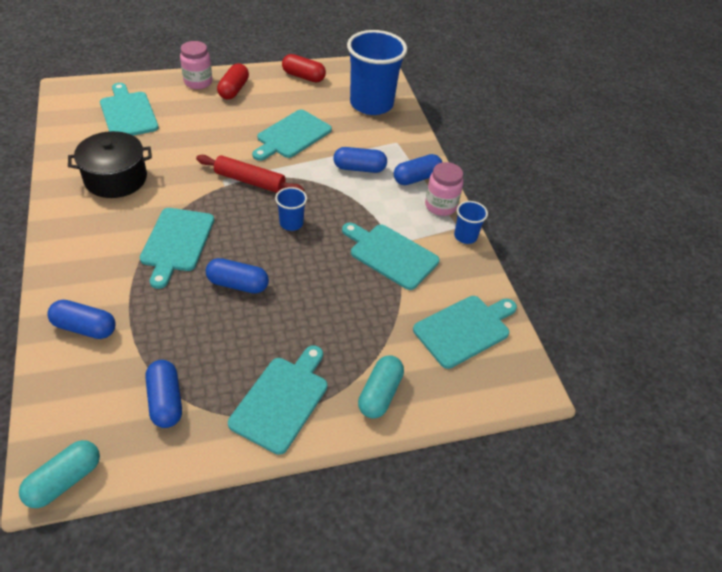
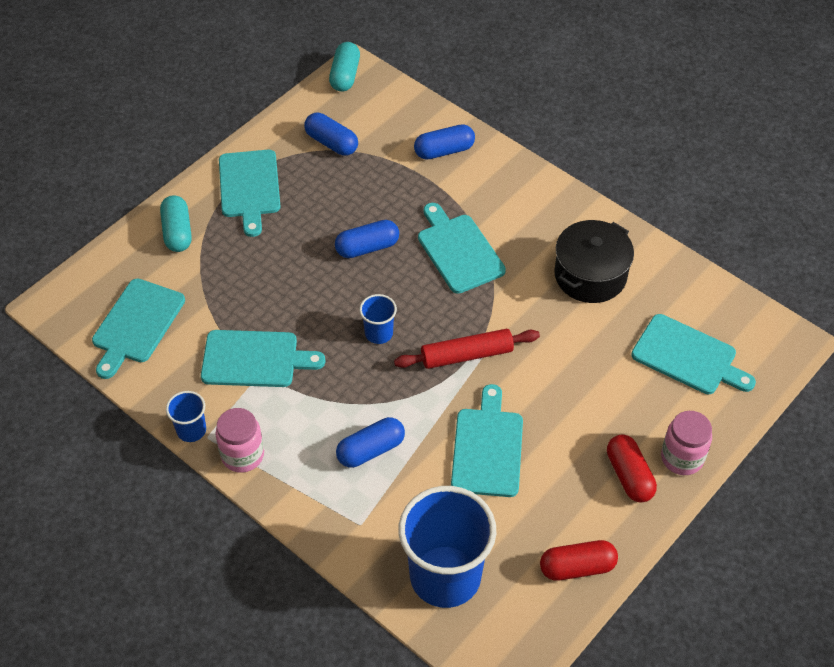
camera: 150 degrees right, 5 degrees up
(416, 178) = (296, 479): blue capsule -> none

